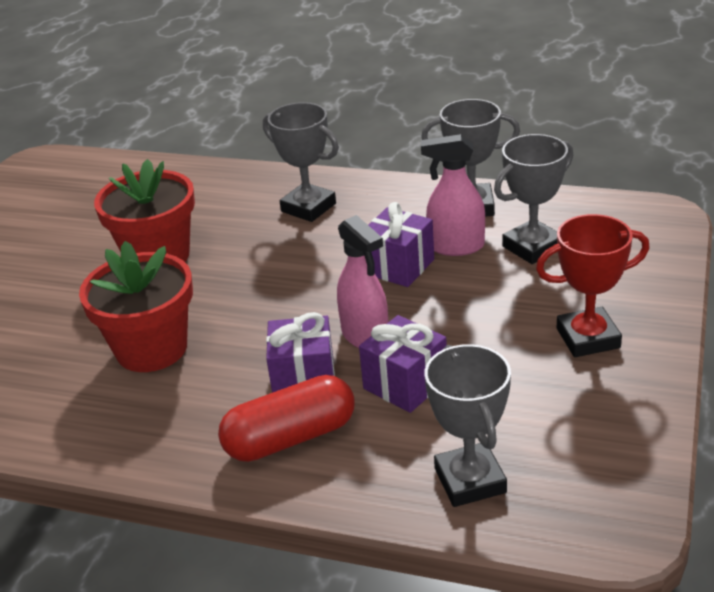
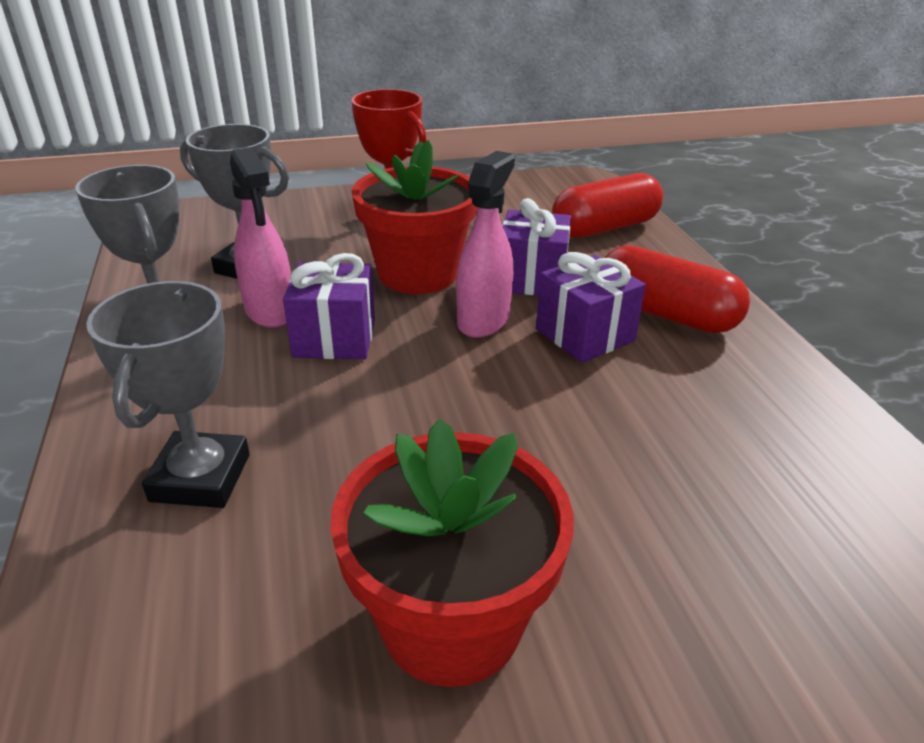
camera: 125 degrees left, 0 degrees up
(151, 349) = (666, 482): red flower pot -> red flower pot (418, 274)
(470, 480) = (605, 228): grey trophy -> red capsule

